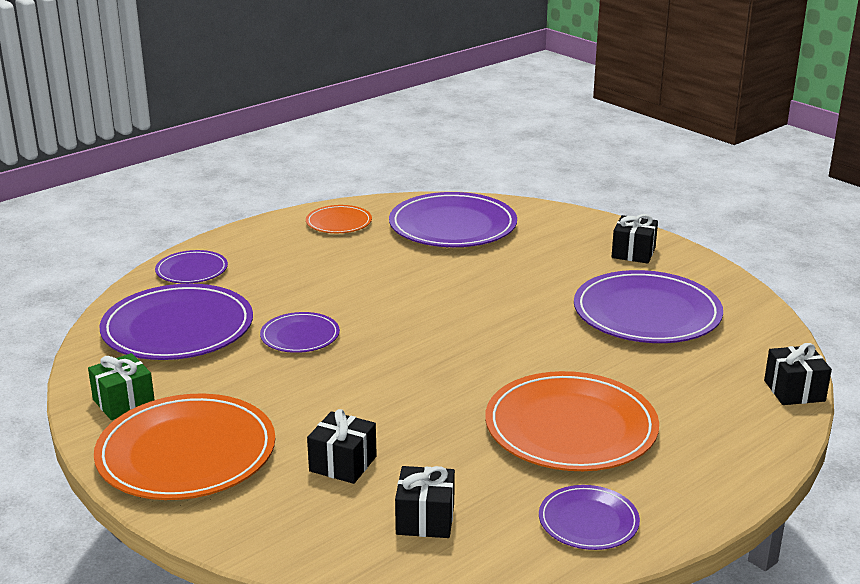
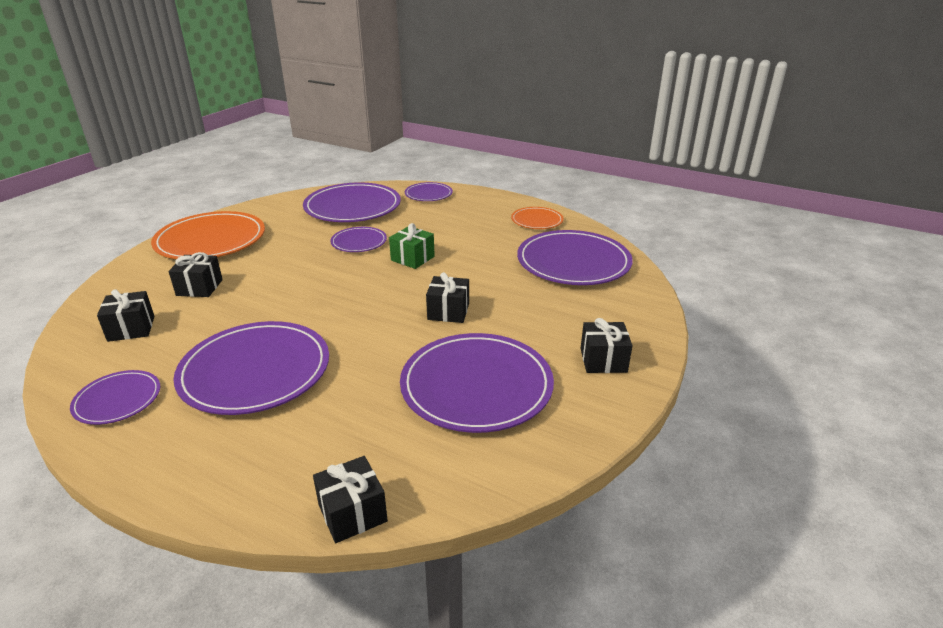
camera: 70 degrees right, 5 degrees up
(123, 402) = (263, 213): green gift -> green gift (412, 258)
(512, 305) = (448, 311): none -> black gift
(571, 427) = (255, 371): orange plate -> purple plate

